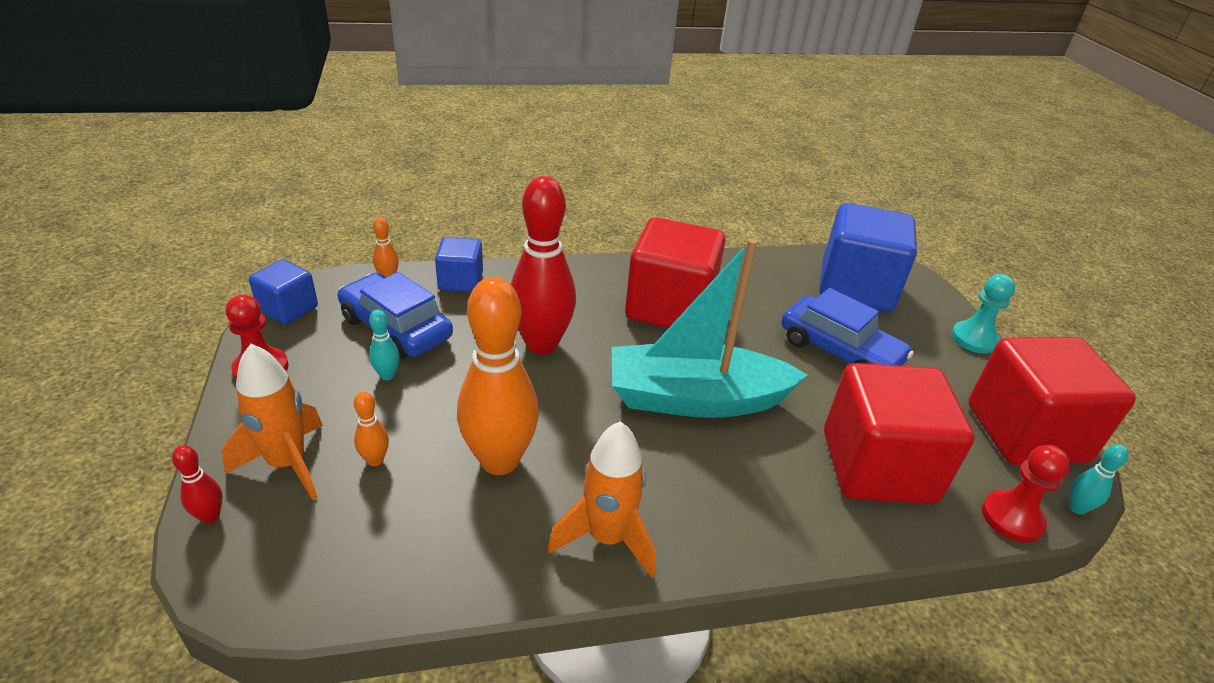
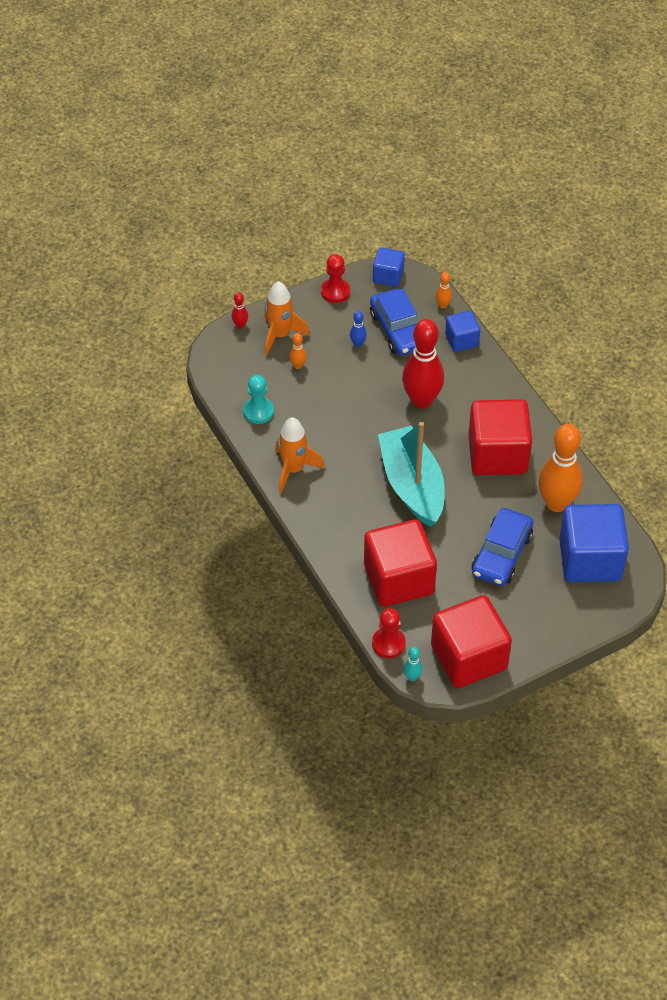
camera: 75 degrees right, 15 degrees up
(387, 375) = (358, 344): turquoise bowling pin -> blue bowling pin
(396, 328) = (398, 330): blue car -> blue car turned 135 degrees clockwise
(499, 460) = (321, 413): orange bowling pin -> orange bowling pin (556, 503)
(974, 339) = (562, 634): turquoise pawn -> turquoise pawn (258, 411)

